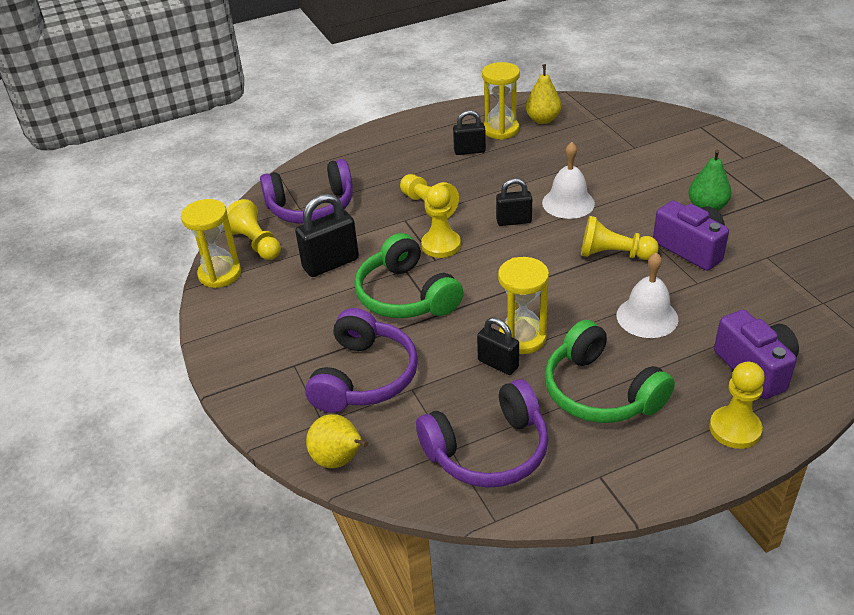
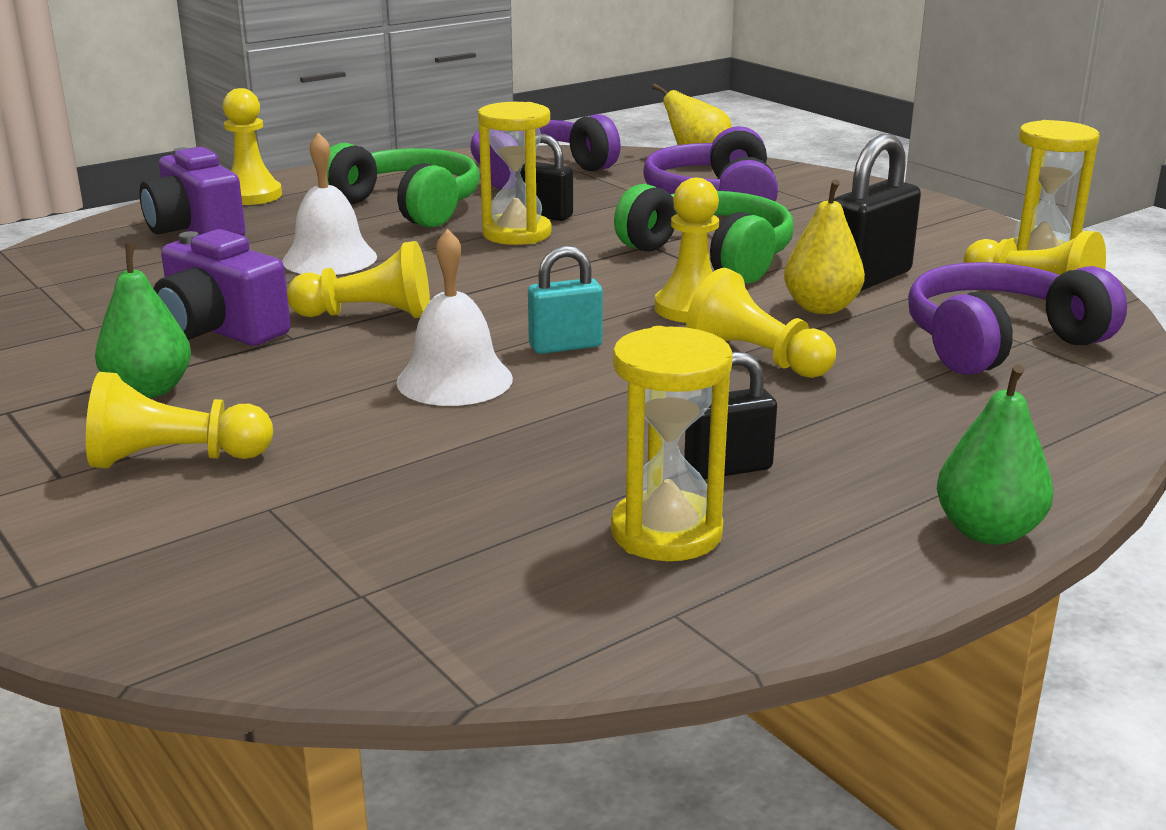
camera: 165 degrees right, 15 degrees down
(399, 124) = (987, 531): none -> green pear
(514, 221) = (565, 346): black padlock -> turquoise padlock
(543, 120) = (543, 573): yellow pear -> yellow pear (821, 307)
(678, 169) = (174, 459): none -> yellow pawn

